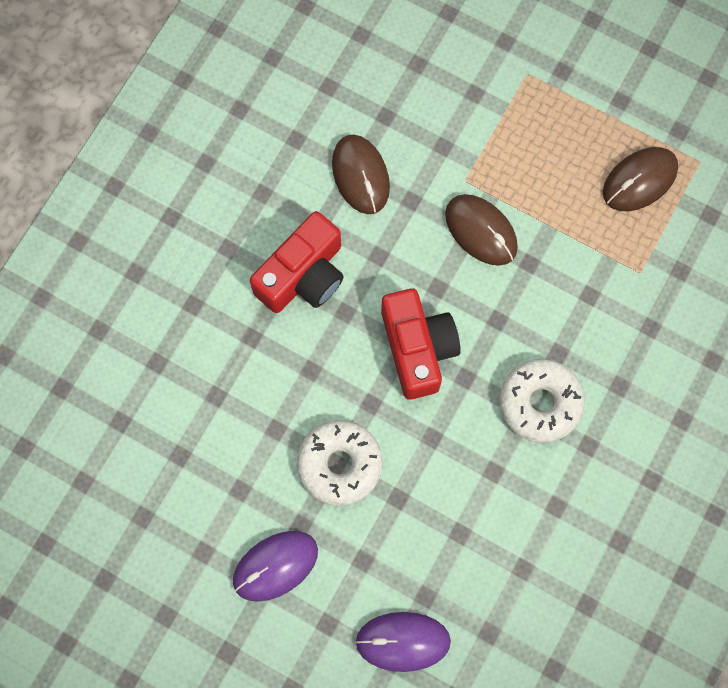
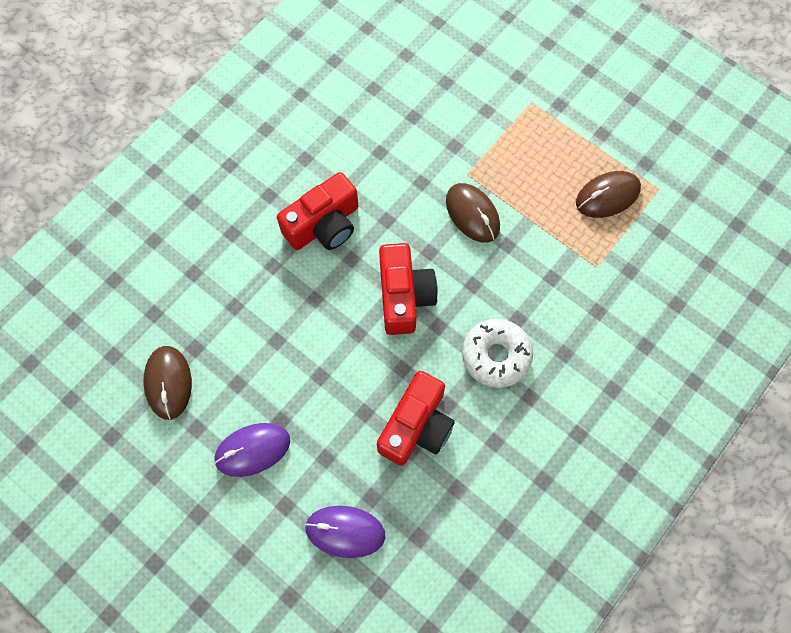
camera: 10 degrees right, 5 degrees down
(339, 464) = (322, 377): white donut -> none
(360, 175) = (385, 157): brown mouse -> brown mouse (168, 383)
(462, 504) = (416, 426): none -> red camera

